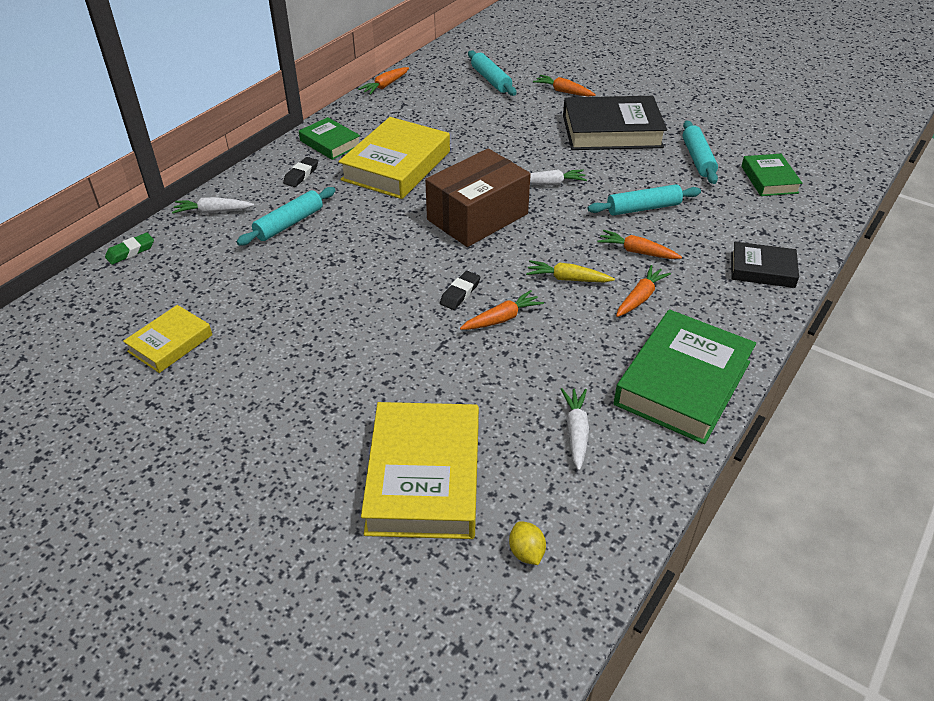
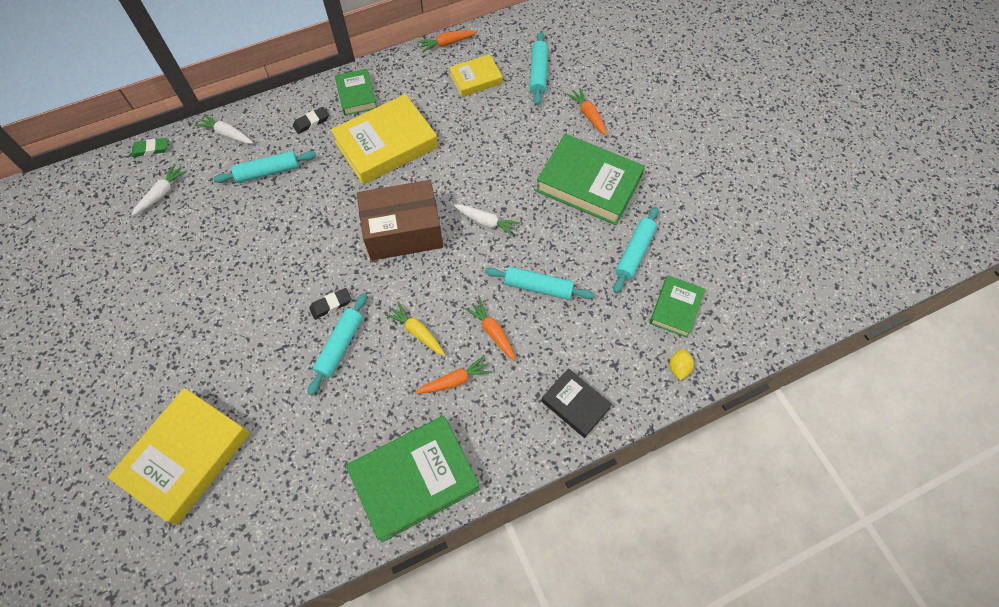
camera: 30 degrees right, 20 degrees up
(170, 343) = (120, 252): yellow book -> yellow book (476, 79)
(502, 319) = (340, 346): orange carrot -> turquoise rolling pin
(526, 552) = (199, 555): yellow lemon -> yellow lemon (678, 368)
(576, 432) = (307, 478): white carrot -> white carrot (162, 193)
(611, 131) = (589, 184): black book -> green book

